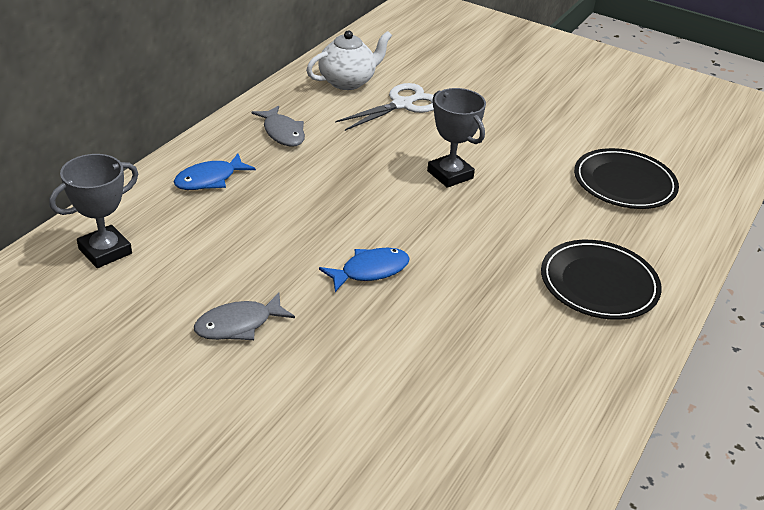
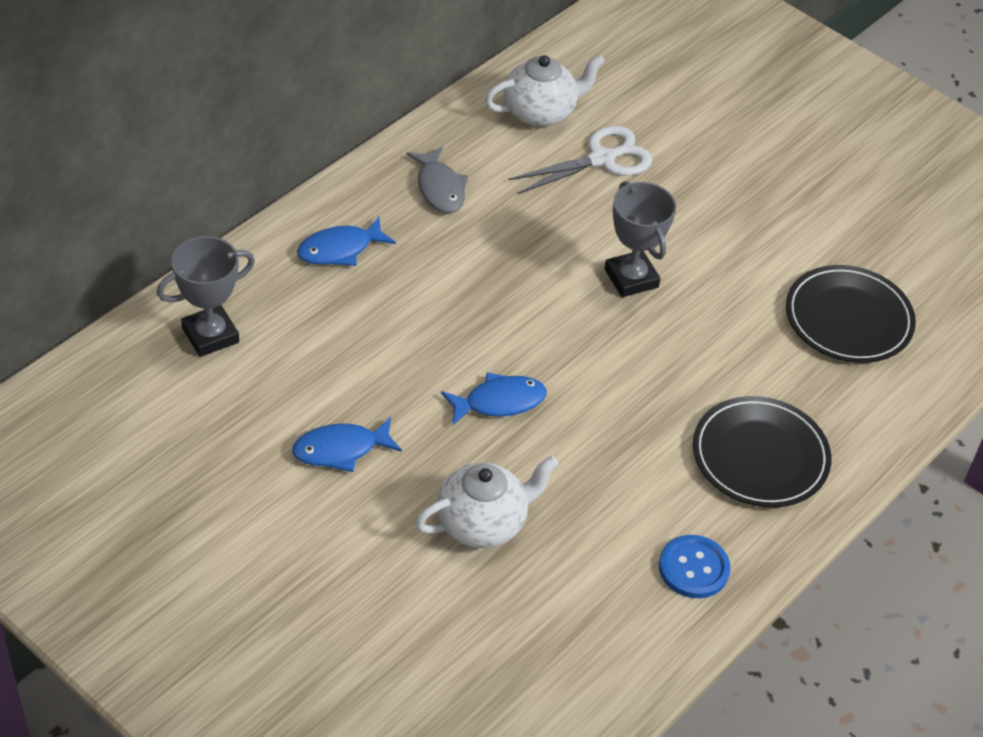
camera: 10 degrees right, 10 degrees up
(238, 325) = (341, 450): grey fish -> blue fish
(382, 367) = (483, 523): none -> white teapot
(579, 377) = (693, 568): none -> blue button

